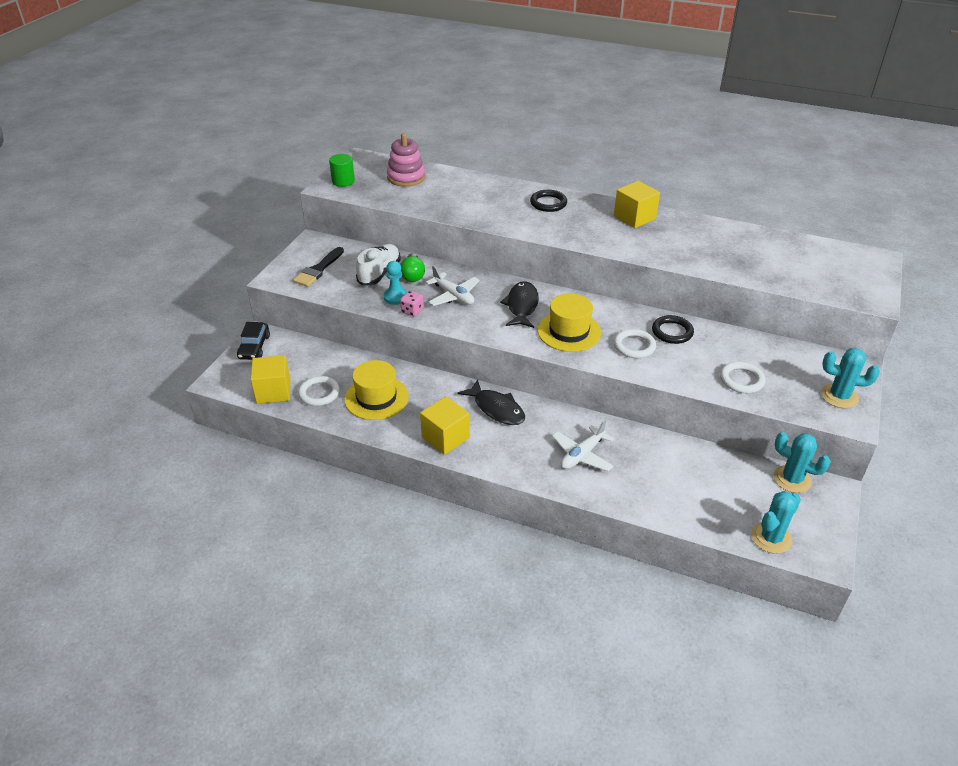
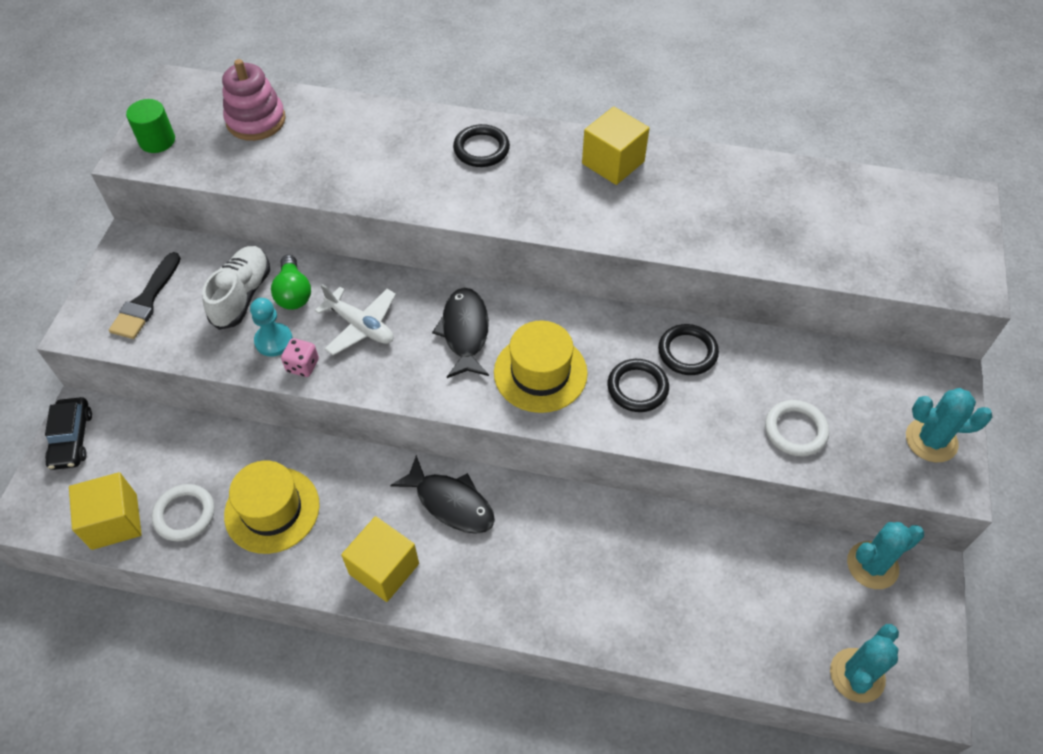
camera: 10 degrees left, 15 degrees up
(582, 455) = (583, 569): white plane -> none
(634, 346) = (637, 388): white ring -> black ring
(792, 479) = (872, 565): turquoise cactus -> turquoise cactus turned 45 degrees counterclockwise

